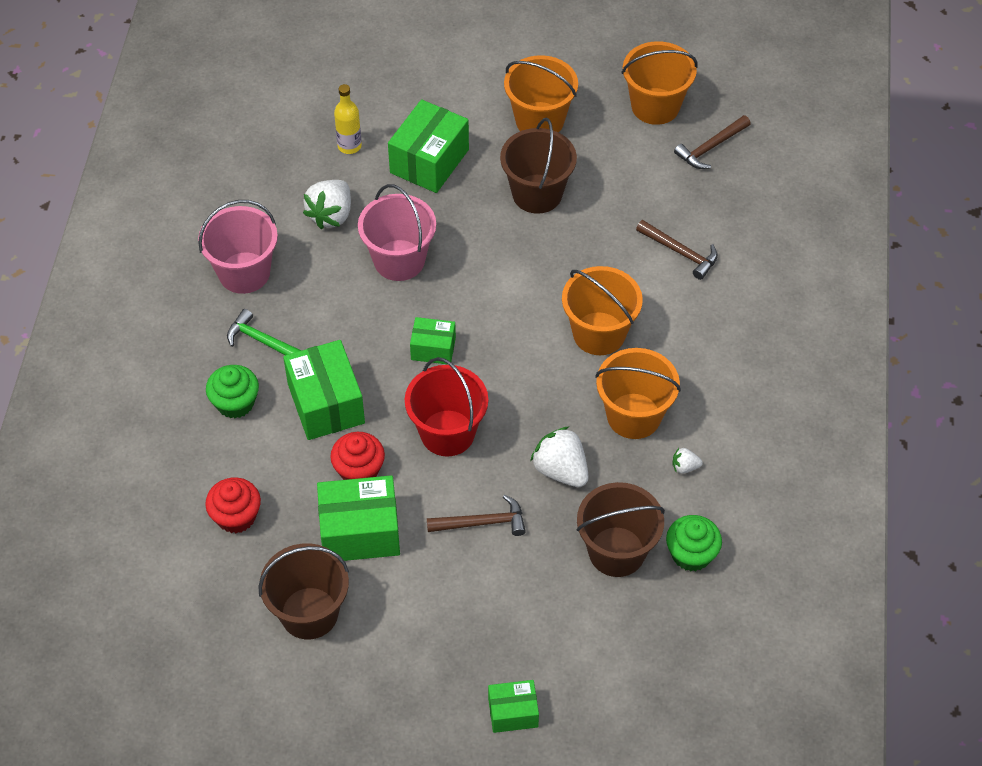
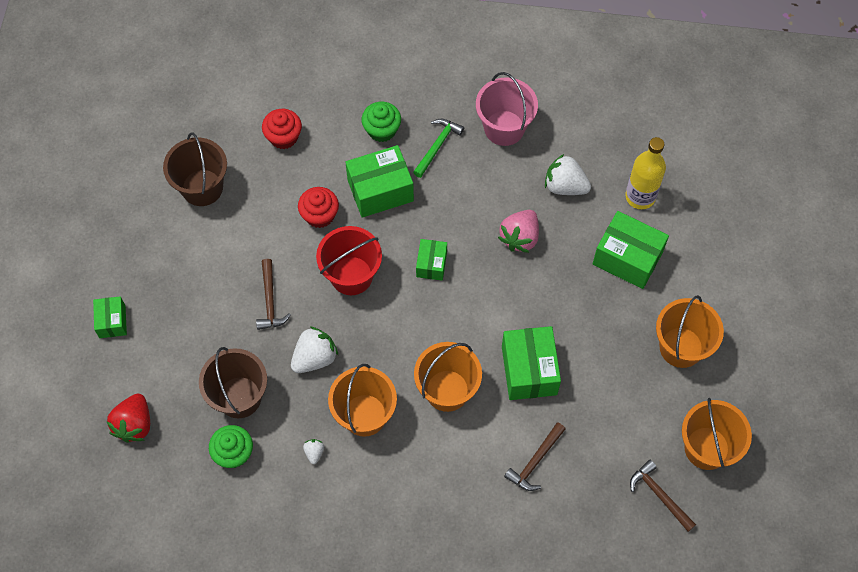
camera: 90 degrees right, 10 degrees up
(349, 146) = (640, 196): yellow bottle -> yellow bottle, size x1.50
(360, 532) = (266, 218): green box -> green box (529, 370)
(399, 260) = (520, 237): pink bucket -> pink strawberry
(537, 194) = (596, 344): brown bucket -> none
(660, 672) = (134, 424): none -> red strawberry

